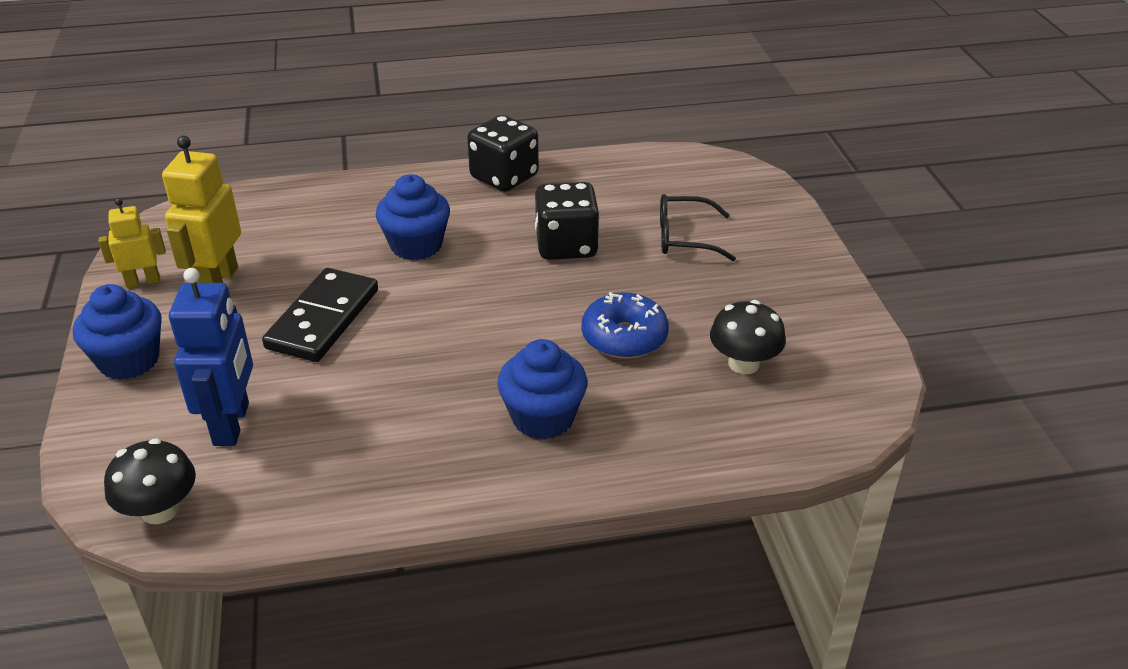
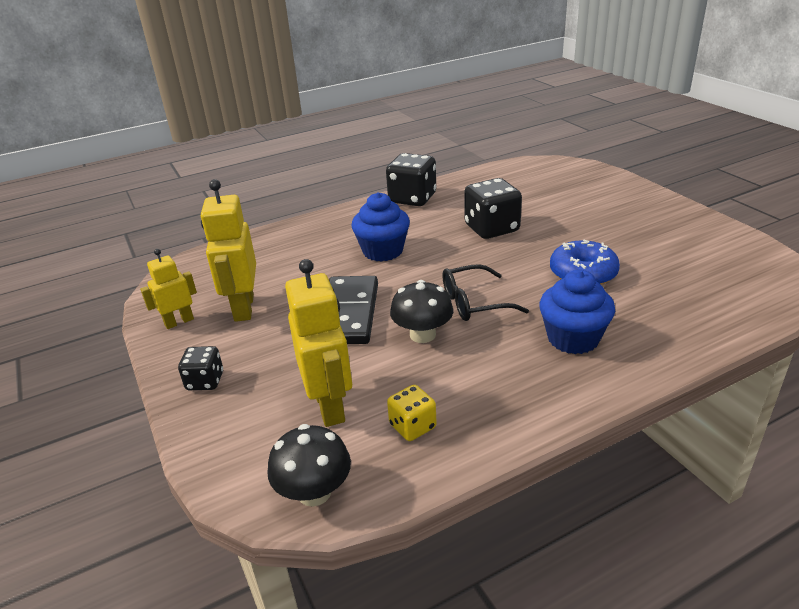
camera: 15 degrees left, 5 degrees down
(129, 360) = (205, 381): blue cupcake -> black dice
(232, 424) = (330, 406): blue robot -> yellow robot
(298, 470) = (412, 426): none -> yellow dice
(684, 238) = (567, 207): black glasses -> black glasses (474, 302)
(743, 363) = (678, 270): black mushroom -> black mushroom (422, 335)

